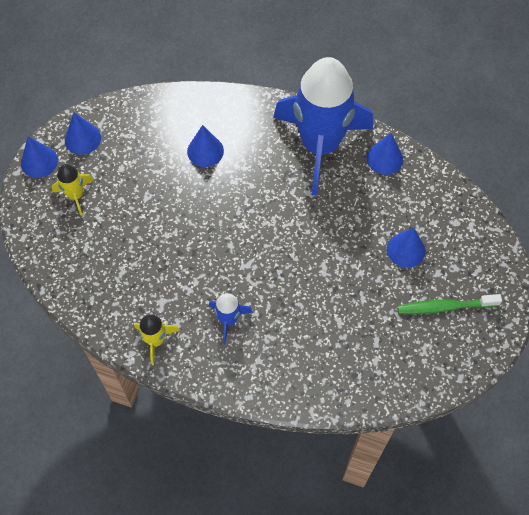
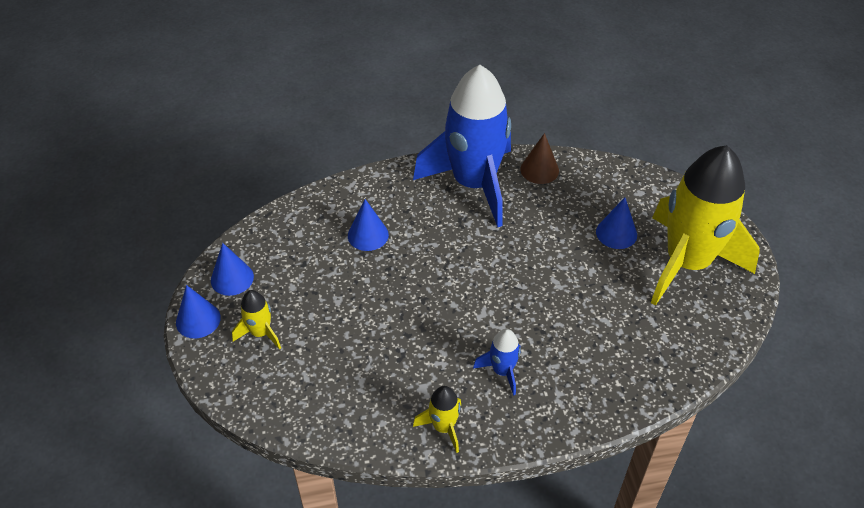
camera: 30 degrees left, 15 degrees down
(384, 158) = (539, 170): blue cone -> brown cone
(445, 307) = (687, 263): green toothbrush -> yellow rocket

